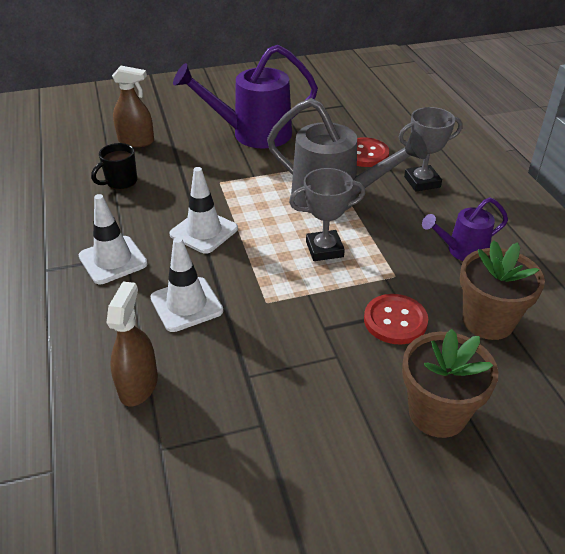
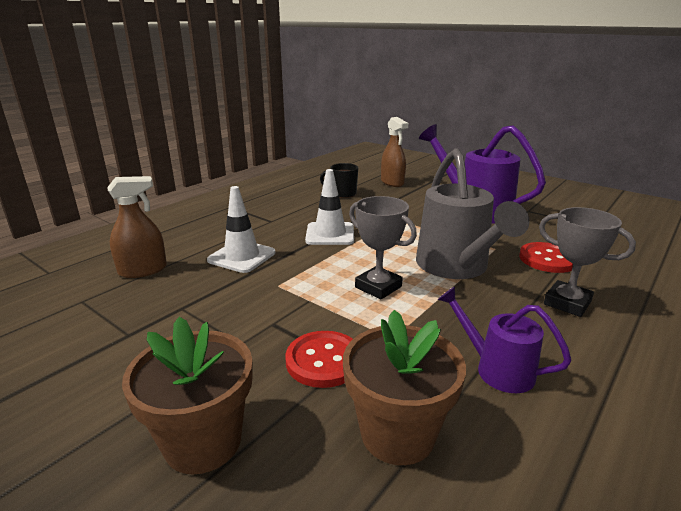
camera: 55 degrees right, 15 degrees down
(113, 260) = (261, 219): white traffic cone -> none

